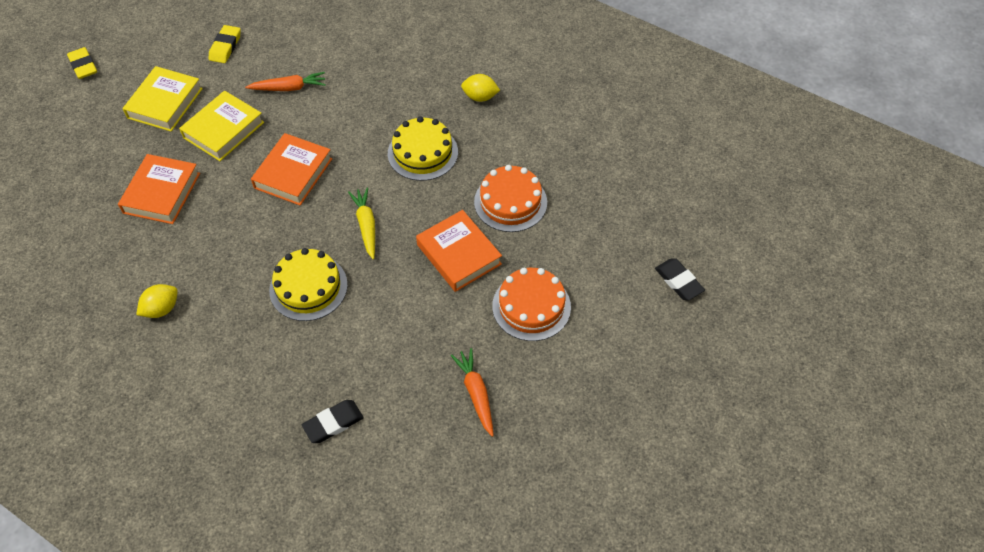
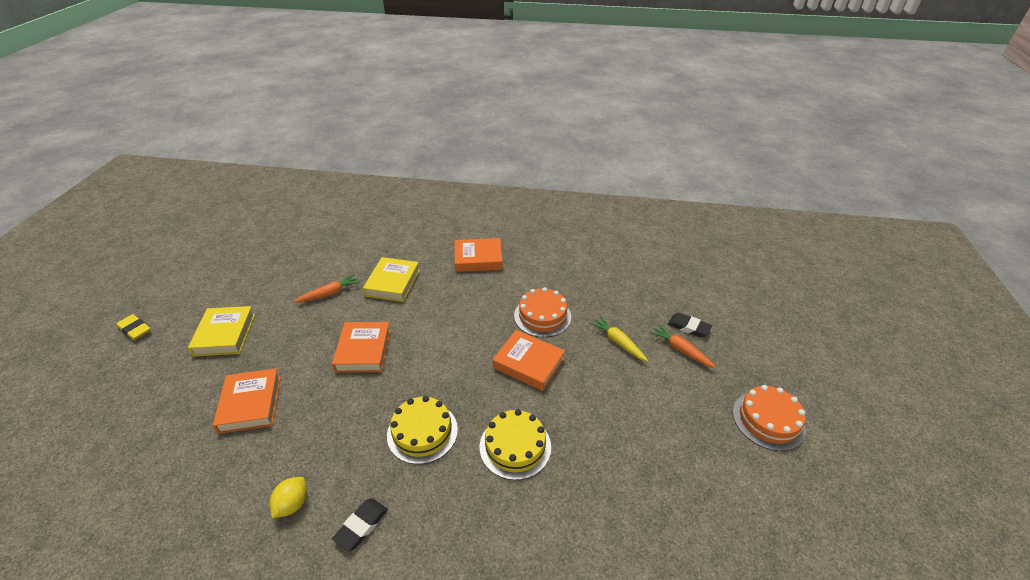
camera: 25 degrees left, 15 degrees down
(223, 130) = (287, 338): yellow book -> yellow book (392, 283)
(225, 47) = (262, 281): yellow eraser -> none
(333, 423) = (508, 540): black eraser -> black eraser (361, 526)
(366, 225) = (444, 368): yellow carrot -> yellow carrot (618, 342)
(422, 153) = (458, 304): yellow cake -> yellow cake (515, 446)
(476, 393) = (609, 462): orange carrot -> orange carrot (680, 350)
(480, 97) = (478, 259): yellow lemon -> orange book
(531, 306) = (605, 380): orange cake -> orange cake (768, 420)

